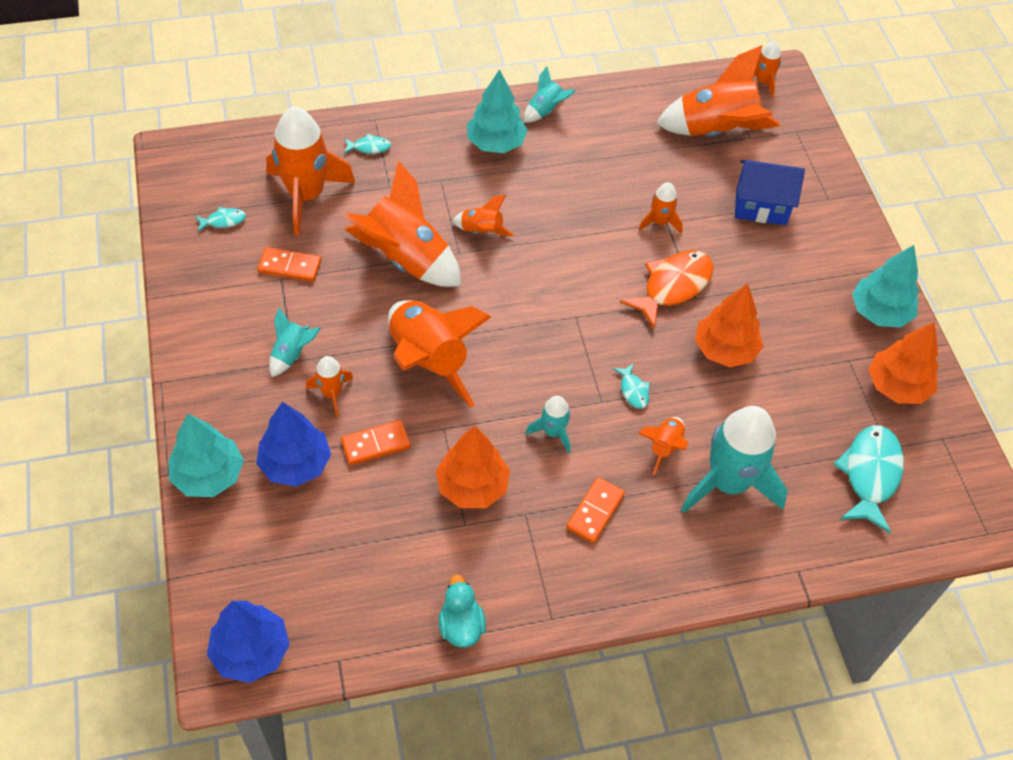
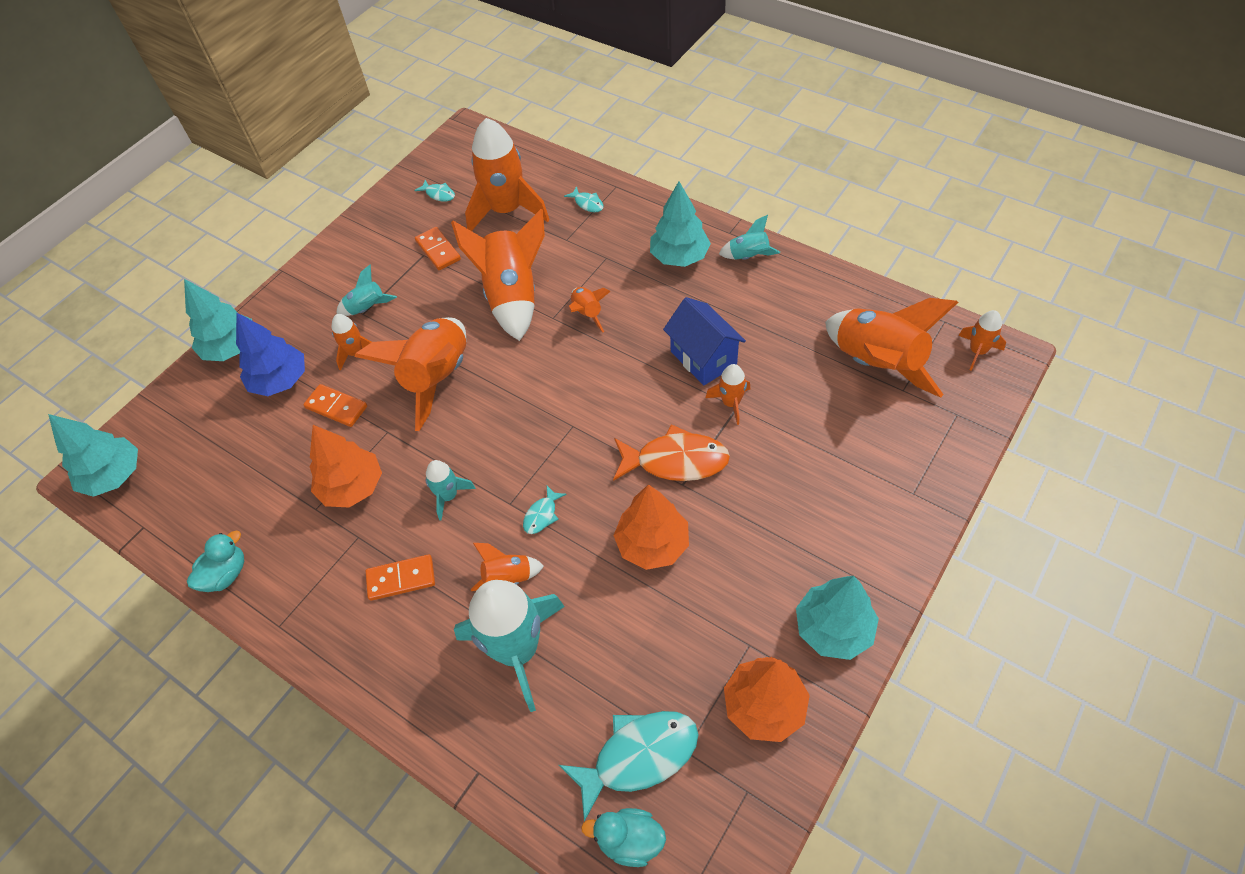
camera: 55 degrees right, 0 degrees up
(251, 651) = (114, 476): blue tree -> turquoise tree
(761, 206) = (837, 454): blue house -> blue house (703, 358)
(920, 521) = (629, 840): none -> turquoise duck

